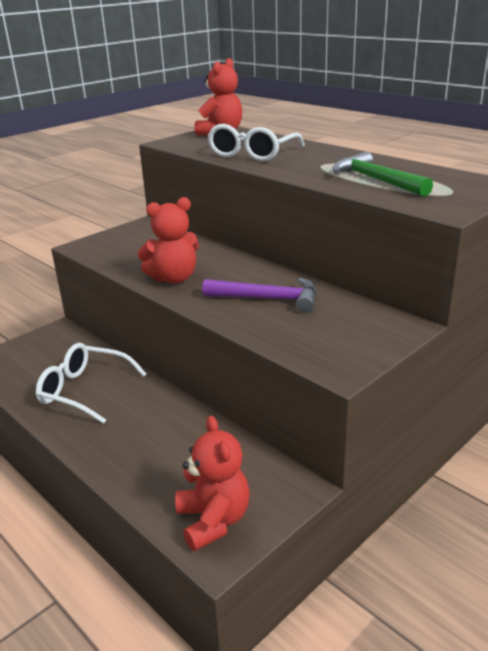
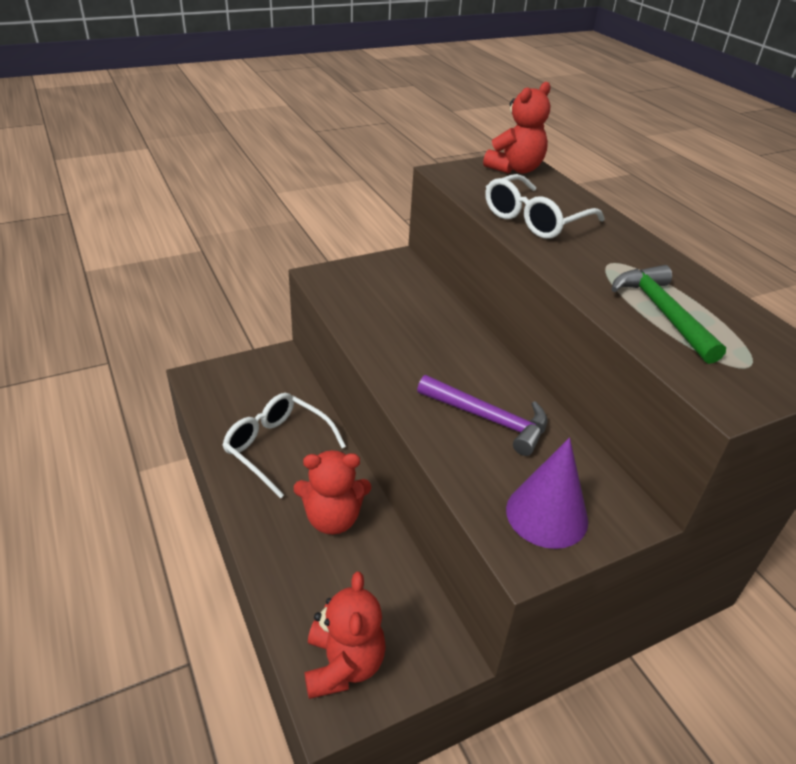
camera: 15 degrees right, 10 degrees up
(174, 278) = (398, 355): red teddy bear -> red teddy bear (333, 518)
(343, 341) = (546, 514): none -> purple cone

